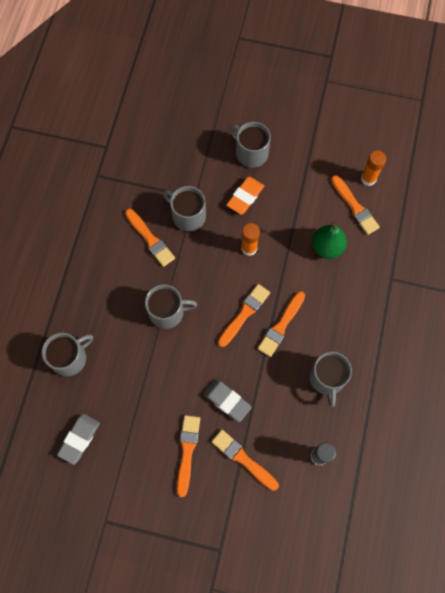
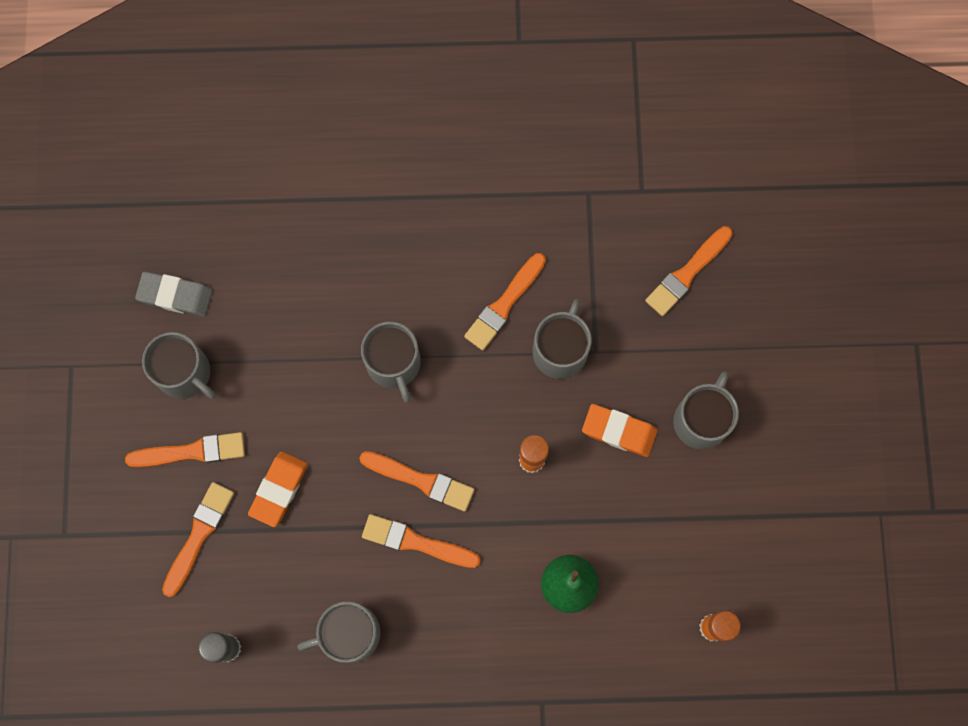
camera: 75 degrees right, 5 degrees up
(70, 358) = (288, 245): grey mug -> grey mug (185, 373)
(227, 401) = (279, 489): grey eraser -> orange eraser
(355, 207) = (653, 615): orange brush -> orange brush (687, 273)

